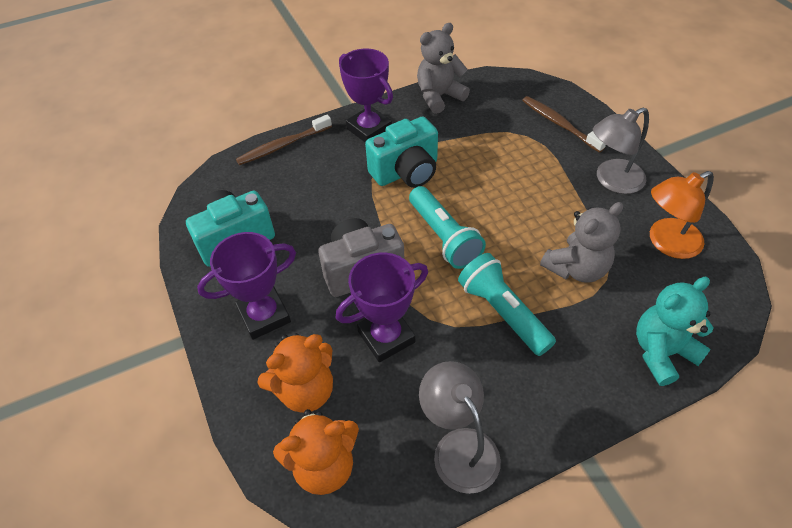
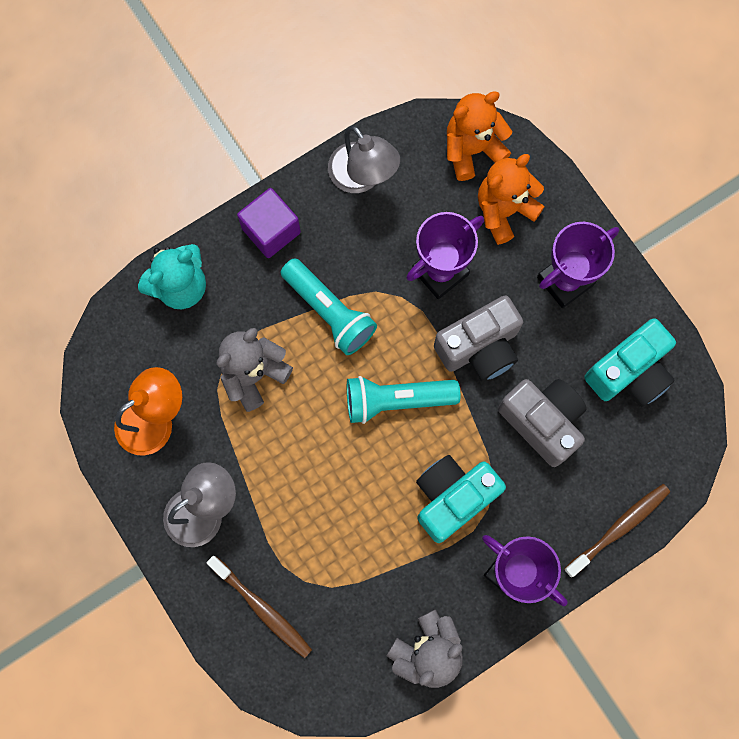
camera: 170 degrees right, 25 degrees up
(320, 212) = (542, 422): none -> grey camera
(444, 237) = (396, 400): turquoise flashlight -> turquoise flashlight turned 60 degrees counterclockwise
(566, 398) = (271, 230): none -> purple cube

